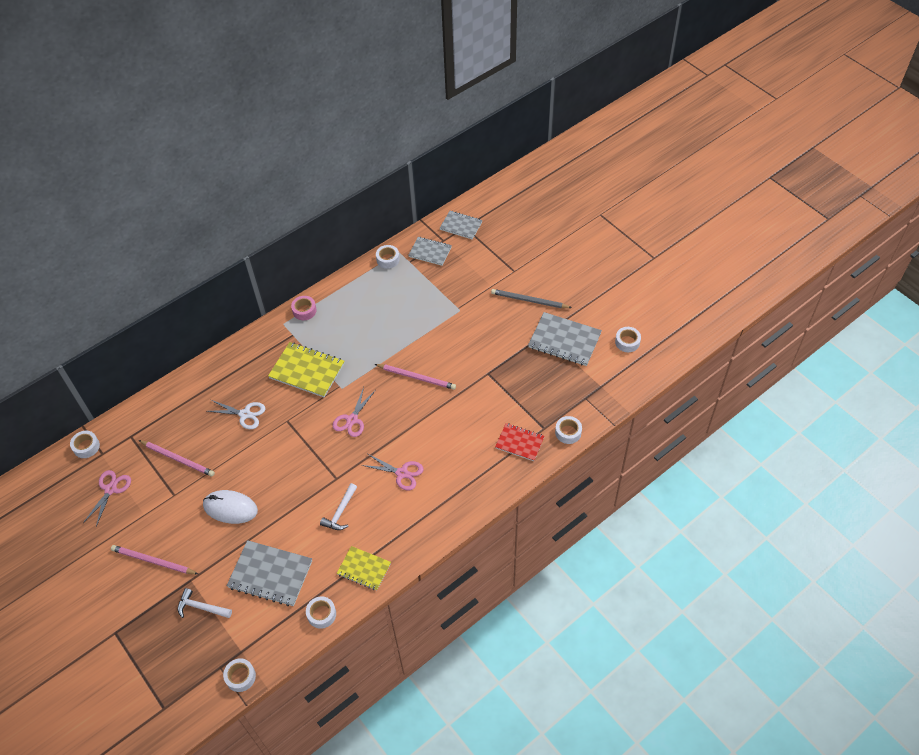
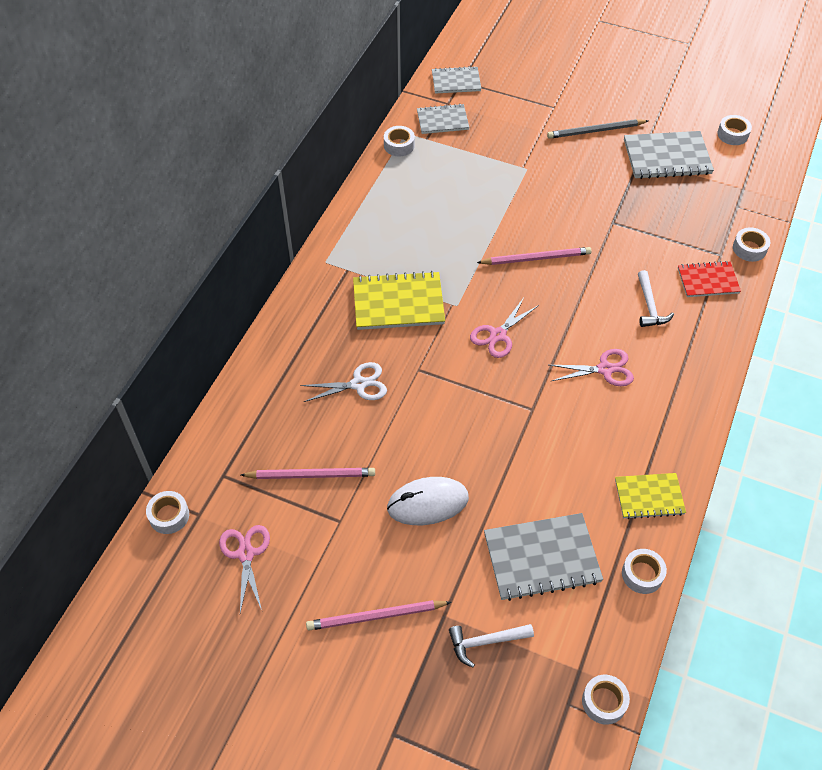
camera: 30 degrees left, 0 degrees up
(304, 310) = (341, 237): pink tape -> none
(340, 512) = (568, 445): white hammer -> white hammer (649, 306)
(352, 420) = (498, 335): pink scissors -> pink scissors turned 45 degrees clockwise

